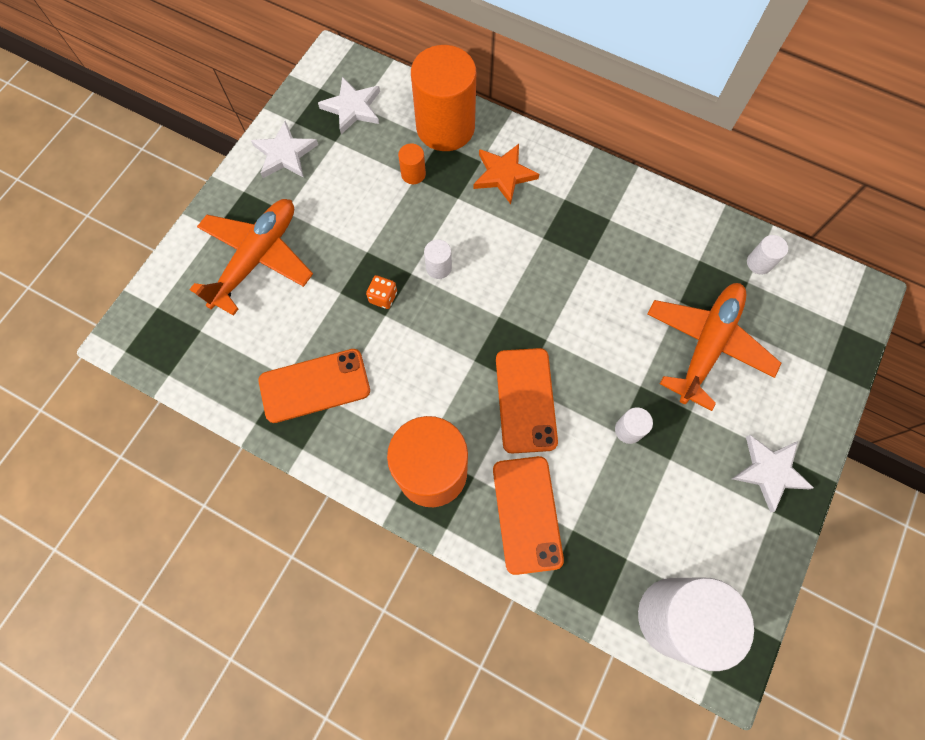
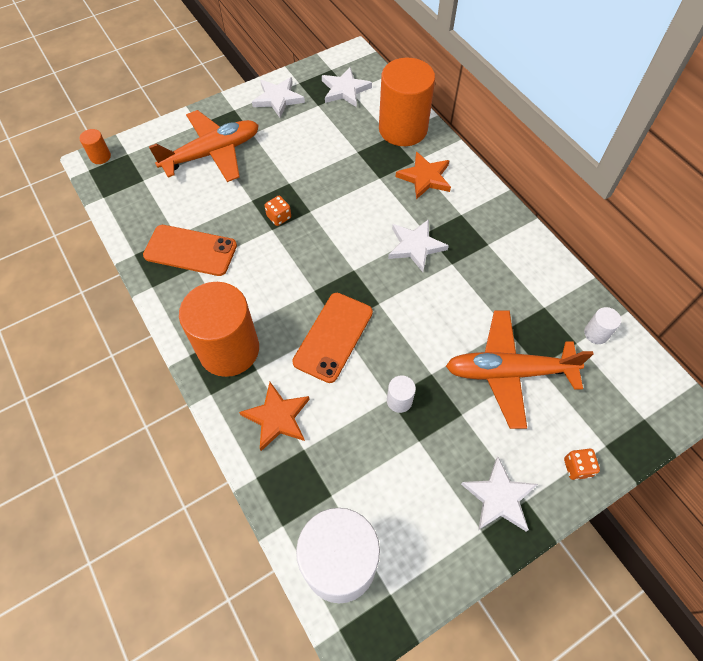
camera: 30 degrees right, 10 degrees down
(413, 174) = (358, 148): orange cylinder -> orange cylinder (100, 156)
(438, 267) = (332, 216): white cylinder -> none
(527, 514) = (277, 417): orange phone -> orange star
(542, 258) = (415, 246): none -> white star
(707, 345) = (508, 372): orange plane -> orange plane turned 150 degrees counterclockwise
(816, 404) = (577, 467): none -> orange dice

